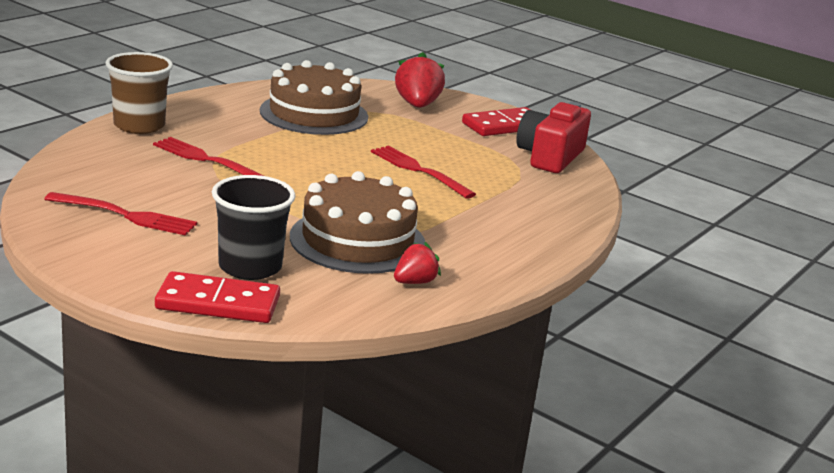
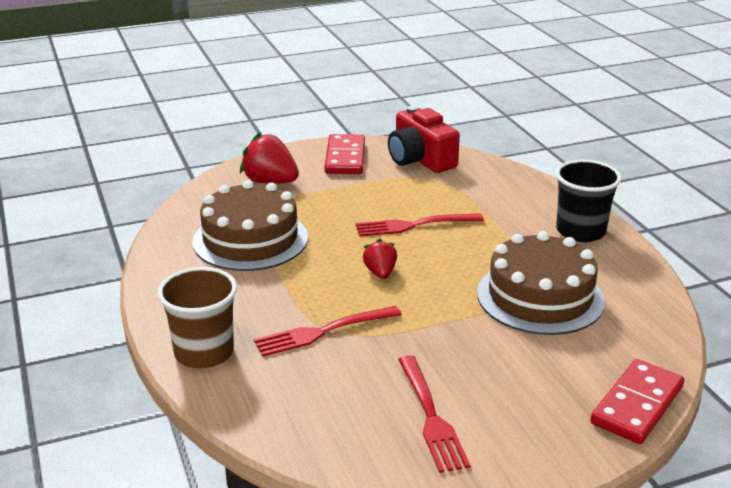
camera: 55 degrees left, 5 degrees up
(125, 215) = (431, 416): red fork -> red fork turned 120 degrees clockwise
(250, 267) = (572, 368): black cup -> black cup (580, 231)
(414, 282) = (626, 292): red strawberry -> red strawberry (380, 273)

